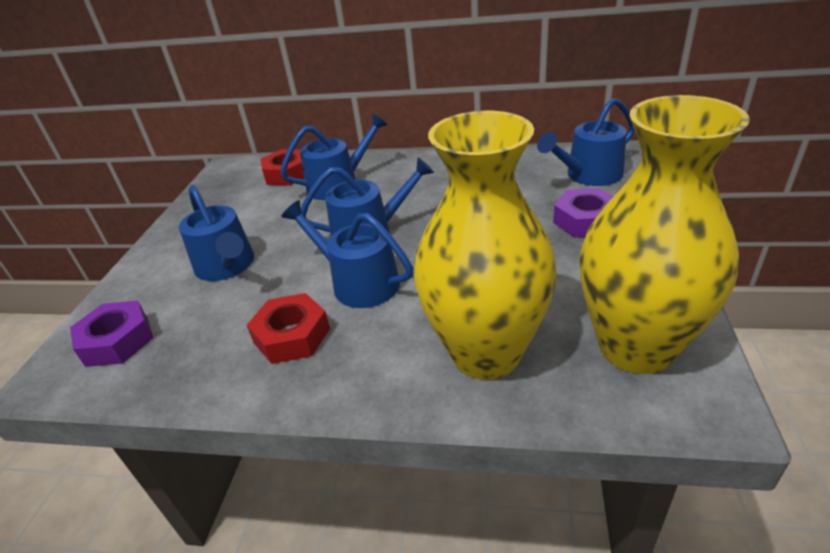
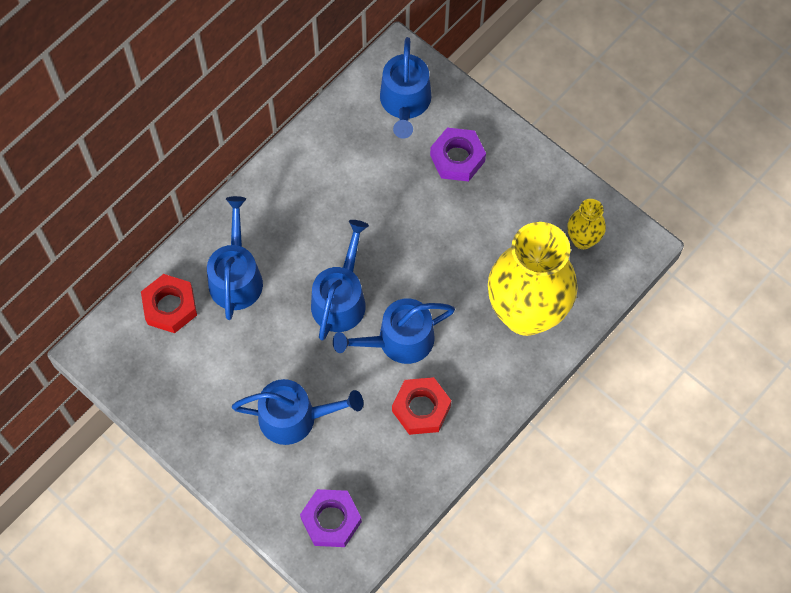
camera: 60 degrees left, 30 degrees up
(636, 347) = (582, 239): yellow vase -> yellow vase, size x0.45

